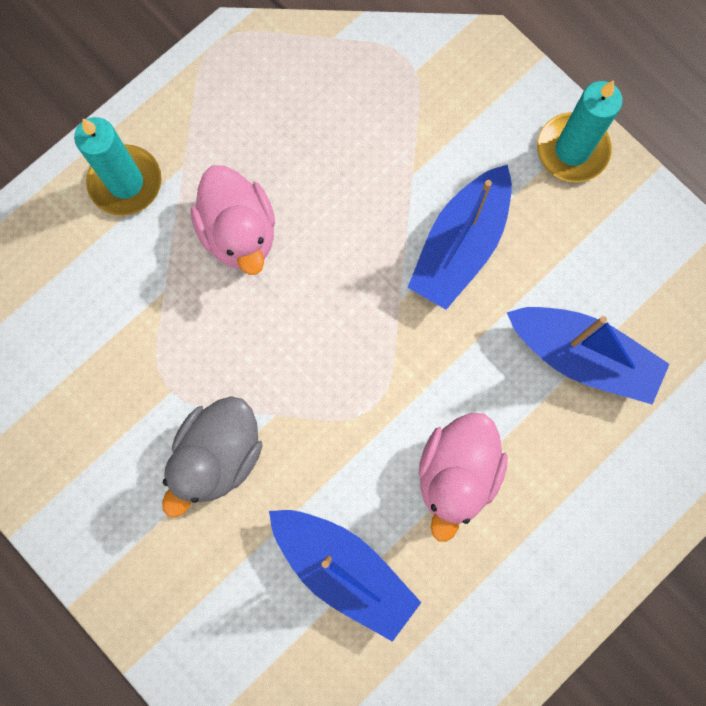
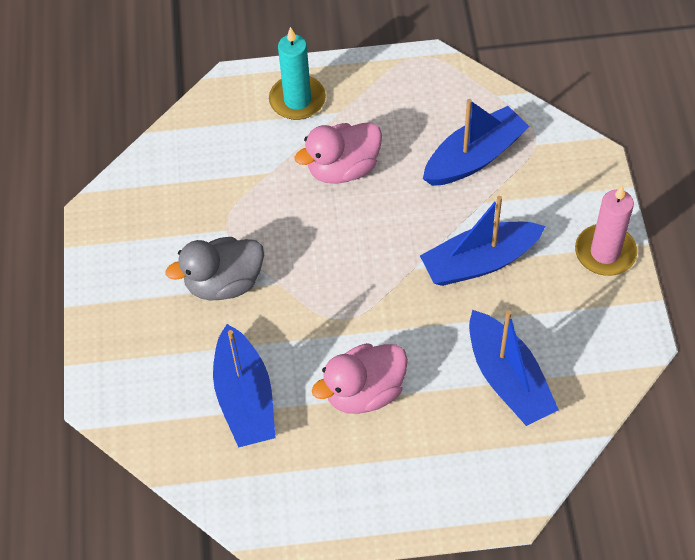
camera: 40 degrees right, 20 degrees down
(239, 233) = (343, 168): pink duck -> pink duck turned 45 degrees clockwise
(365, 127) = (474, 157): none -> blue boat
(572, 150) = (605, 252): turquoise candle -> pink candle

